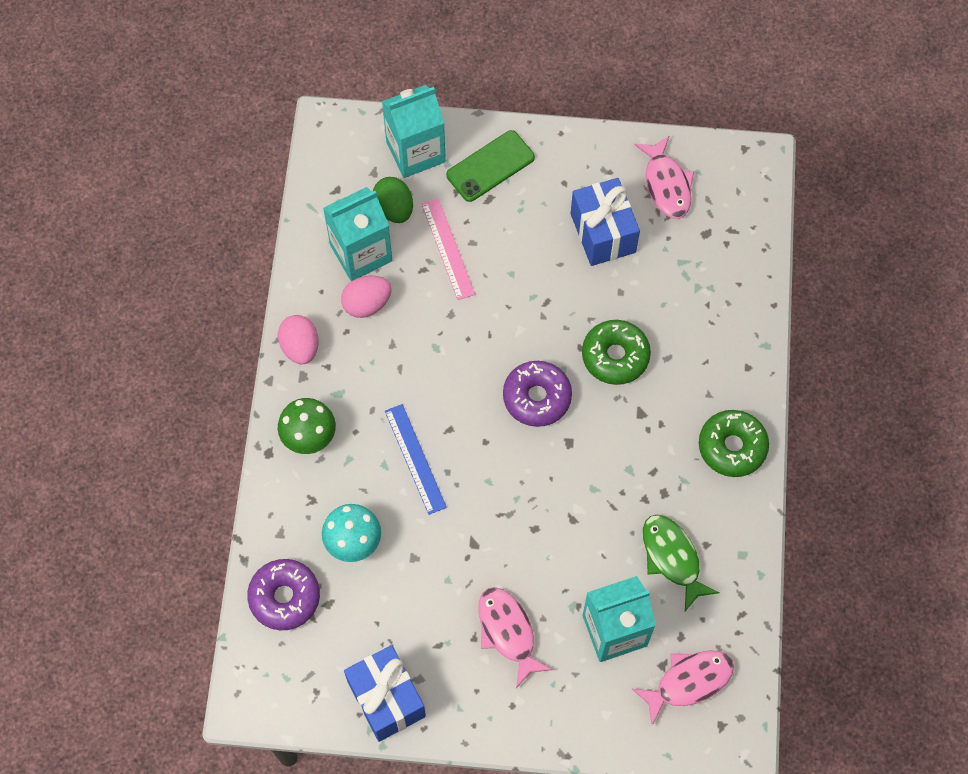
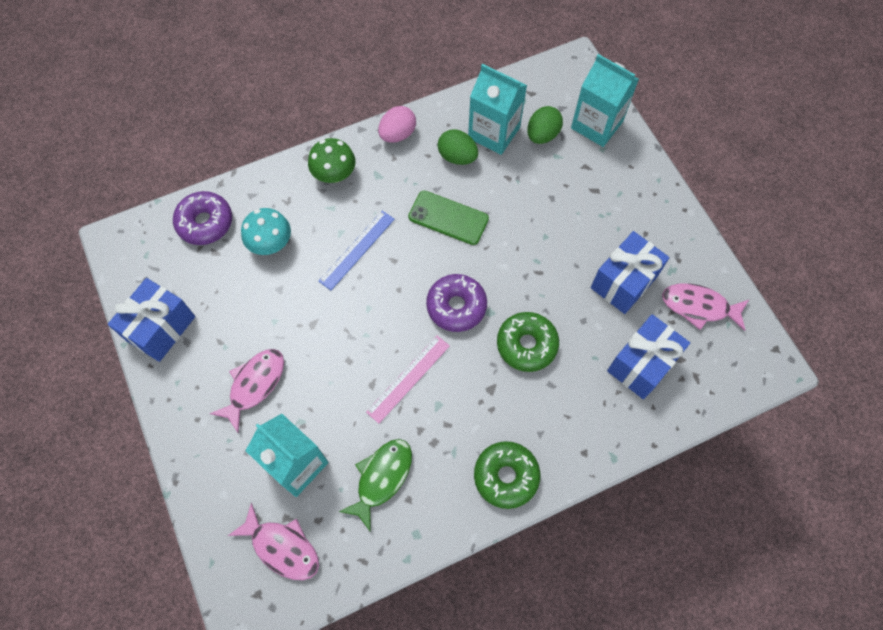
camera: 60 degrees right, 0 degrees up
(367, 304) = (457, 157): pink egg -> green egg
(447, 249) = (535, 184): pink ruler -> pink ruler (408, 378)
(490, 166) = (621, 177): green phone -> green phone (448, 218)
(666, 185) = (699, 307): pink fish -> pink fish turned 60 degrees clockwise
(693, 268) = (641, 364): none -> blue gift

